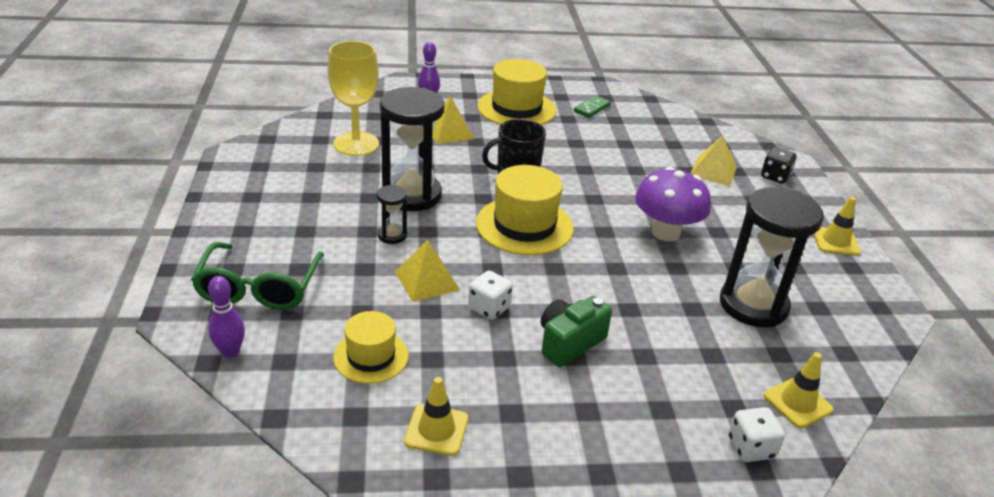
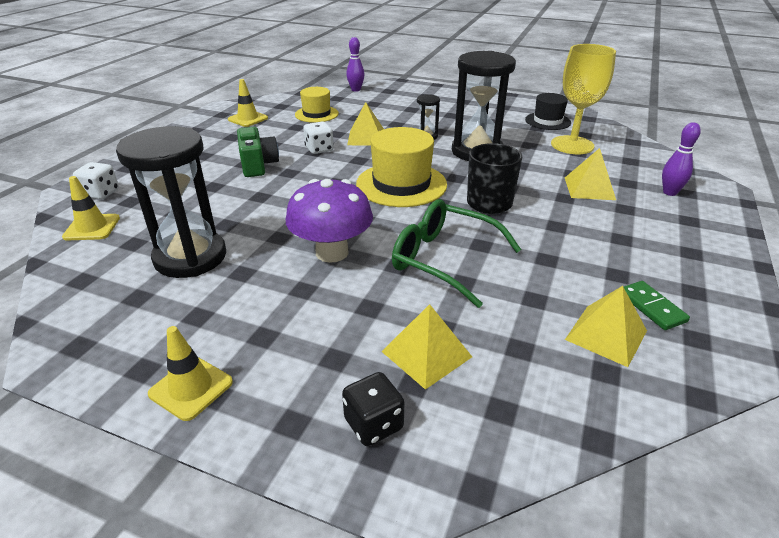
camera: 120 degrees right, 0 degrees up
(259, 287) = (402, 99): green glasses -> green glasses (445, 260)
(291, 162) = (547, 121): none -> black hat
(516, 108) = (649, 242): yellow hat -> none
(632, 121) = (606, 335): none -> yellow pyramid

